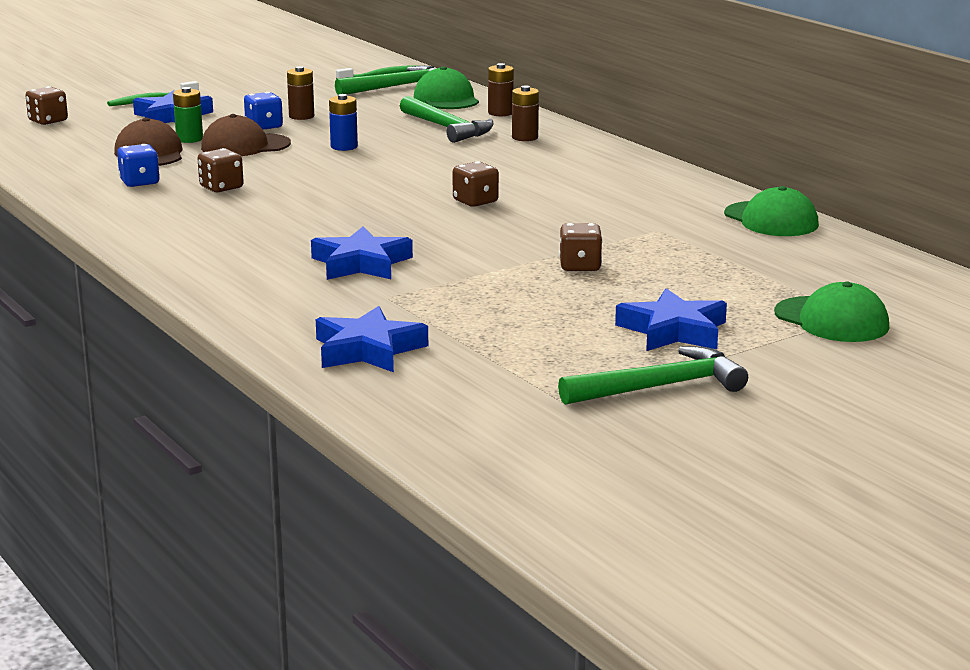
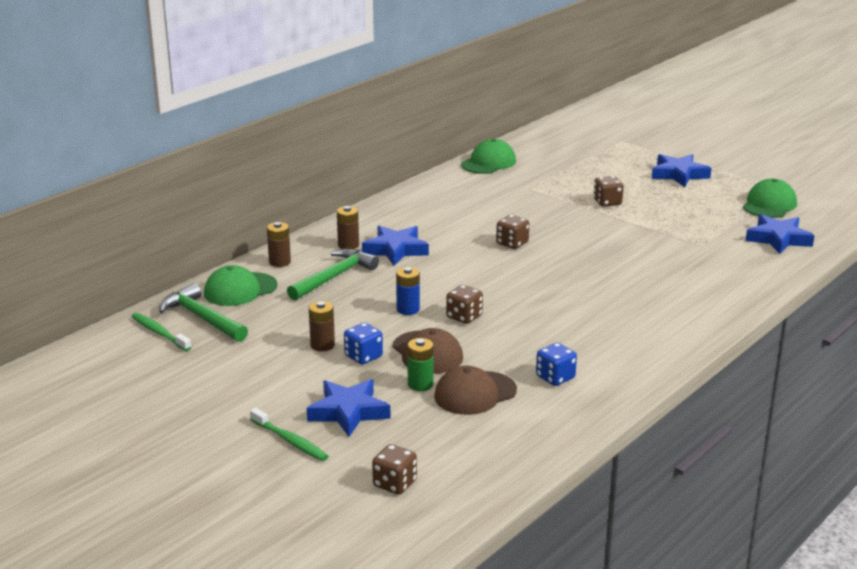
camera: 105 degrees left, 5 degrees up
(221, 187) = (544, 339): brown dice -> brown dice (464, 317)
(361, 263) = (657, 261): blue star -> blue star (396, 250)
(660, 387) = (748, 172): green hammer -> none
(831, 320) = (632, 145): green cap -> green cap (769, 204)

